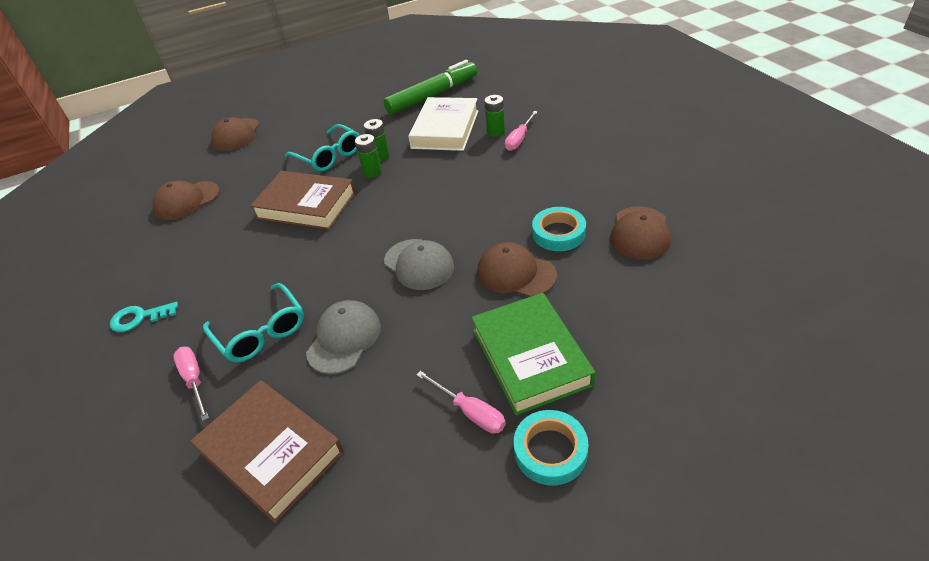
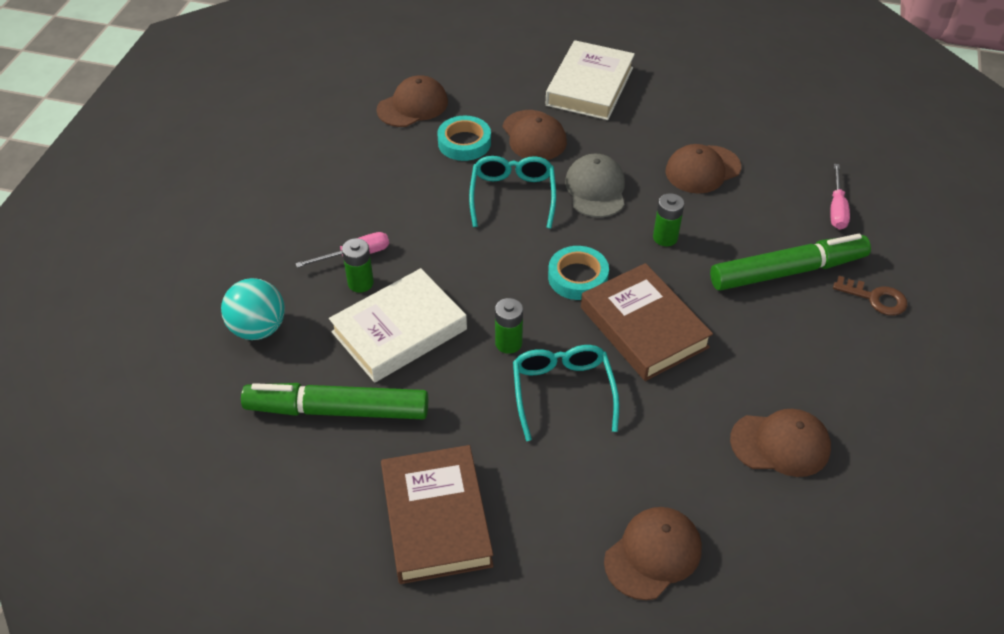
camera: 145 degrees left, 5 degrees up
(139, 318) = (875, 298): turquoise key -> brown key
(221, 296) = (787, 271): none -> green marker
(261, 332) = (765, 214): turquoise glasses -> turquoise glasses (512, 195)
(271, 452) = (796, 132): brown book -> brown book (436, 518)
(344, 338) = (702, 170): grey cap -> brown cap
(372, 172) = (539, 324): green battery -> green battery (665, 237)
(470, 412) = (656, 83): pink screwdriver -> none
(514, 94) = (258, 328): none -> turquoise ball
(530, 357) = (589, 86): green book -> white book
(550, 451) = (632, 46): turquoise tape -> turquoise tape (578, 277)

